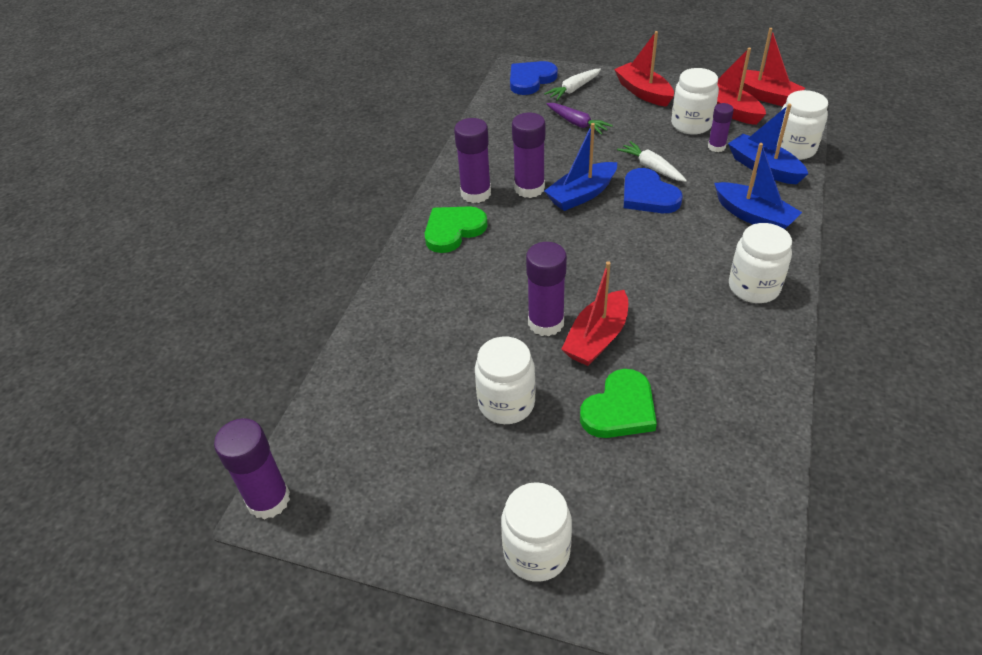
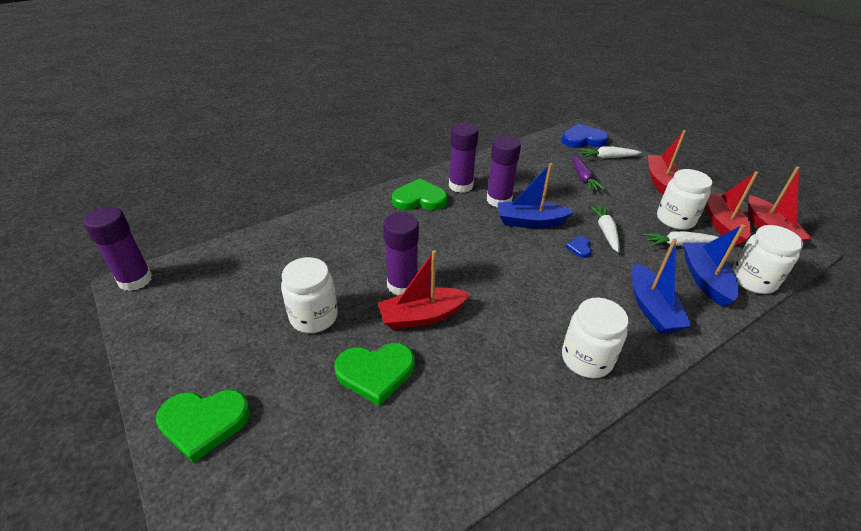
camera: 35 degrees right, 5 degrees down
(536, 552) = (204, 423): white jar -> green heart
(648, 196) = (579, 248): blue heart -> blue heart, size x0.47
(716, 147) = (679, 244): purple glue stick -> white carrot

